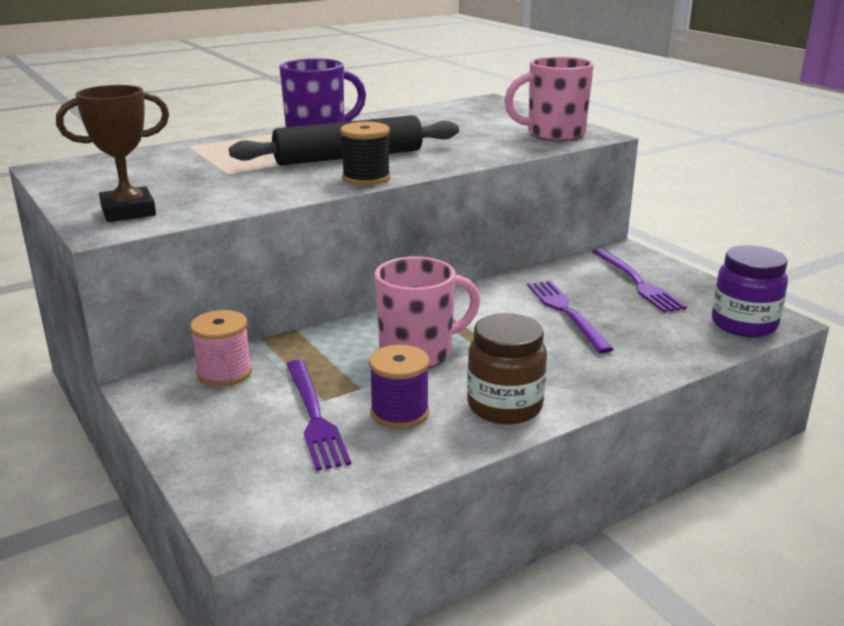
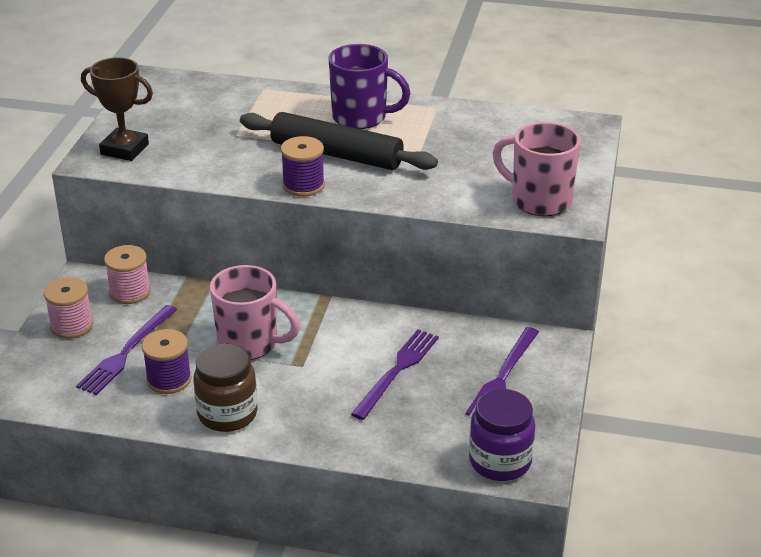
camera: 45 degrees right, 10 degrees up
(209, 427) = (72, 325): none -> pink spool
(366, 178) = (303, 185): black spool -> purple spool

